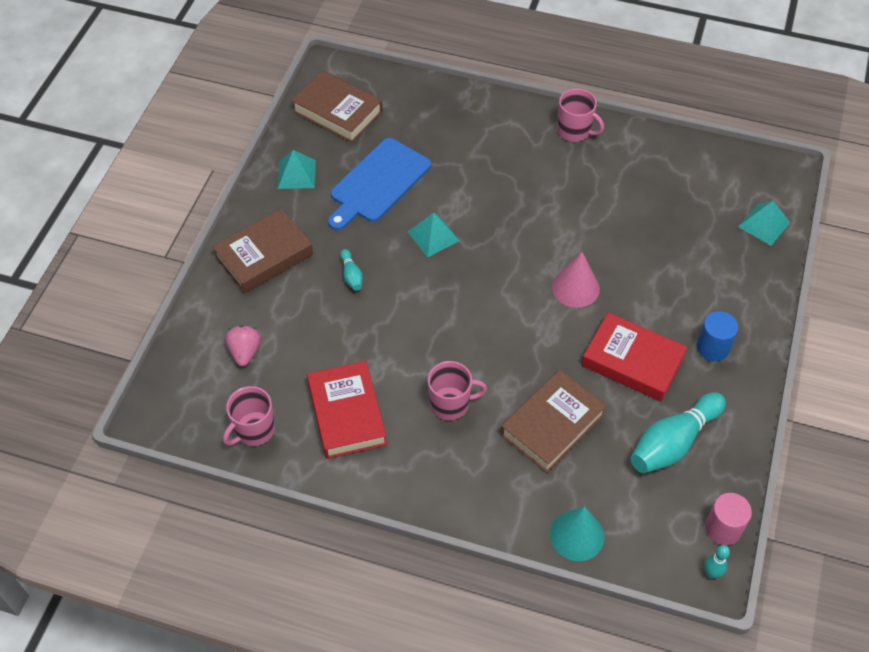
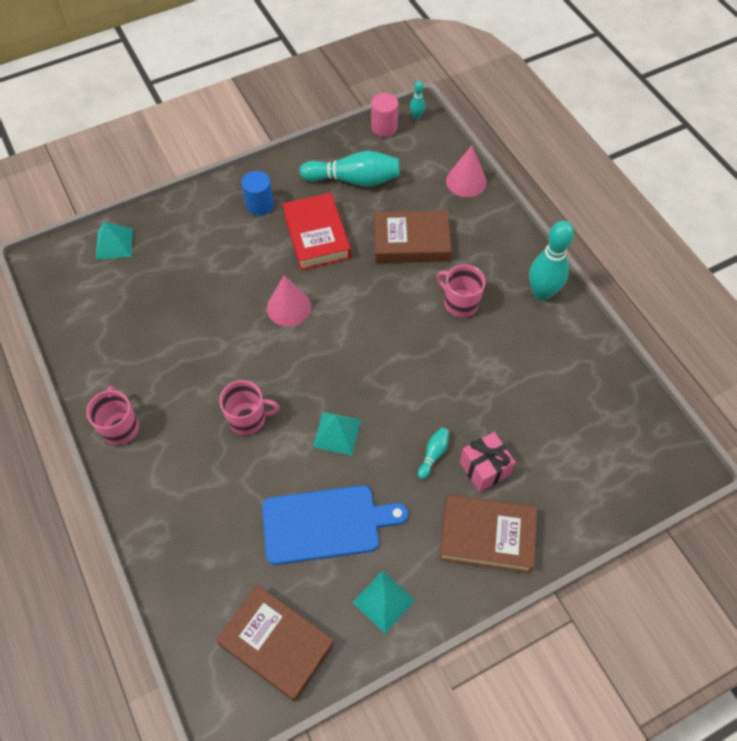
camera: 135 degrees left, 5 degrees up
(245, 352) = (573, 459): pink strawberry -> none
(254, 430) = (613, 393): pink mug -> pink mug (248, 418)
(305, 294) = (484, 469): none -> pink gift
(337, 112) = (276, 644): brown book -> brown book turned 45 degrees counterclockwise
(347, 414) = (536, 352): red book -> none
(392, 473) = (542, 293): none -> turquoise bowling pin
(577, 535) = (466, 181): turquoise cone -> pink cone

